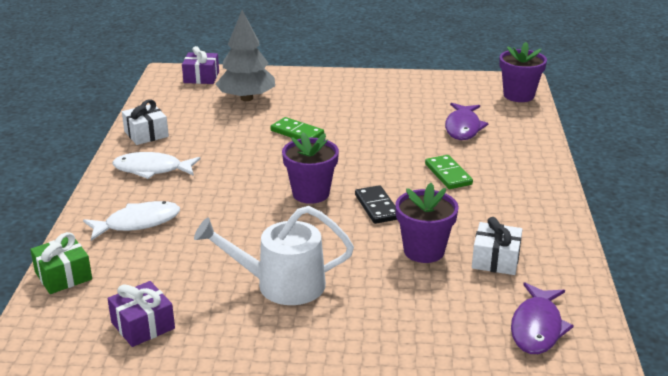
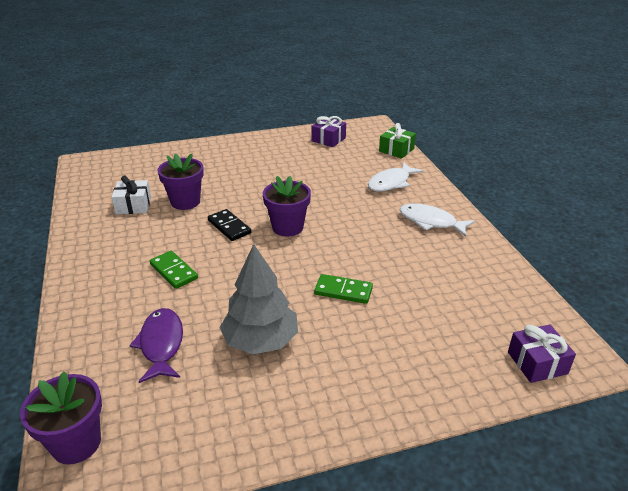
camera: 160 degrees right, 5 degrees up
(146, 134) = (482, 256): white gift -> none
(152, 169) = (431, 222): white fish -> white fish turned 135 degrees counterclockwise
(246, 98) = (441, 334): grey tree -> grey tree (261, 340)
(281, 284) = (269, 167): white watering can -> none
(537, 327) = (112, 174): purple fish -> none

